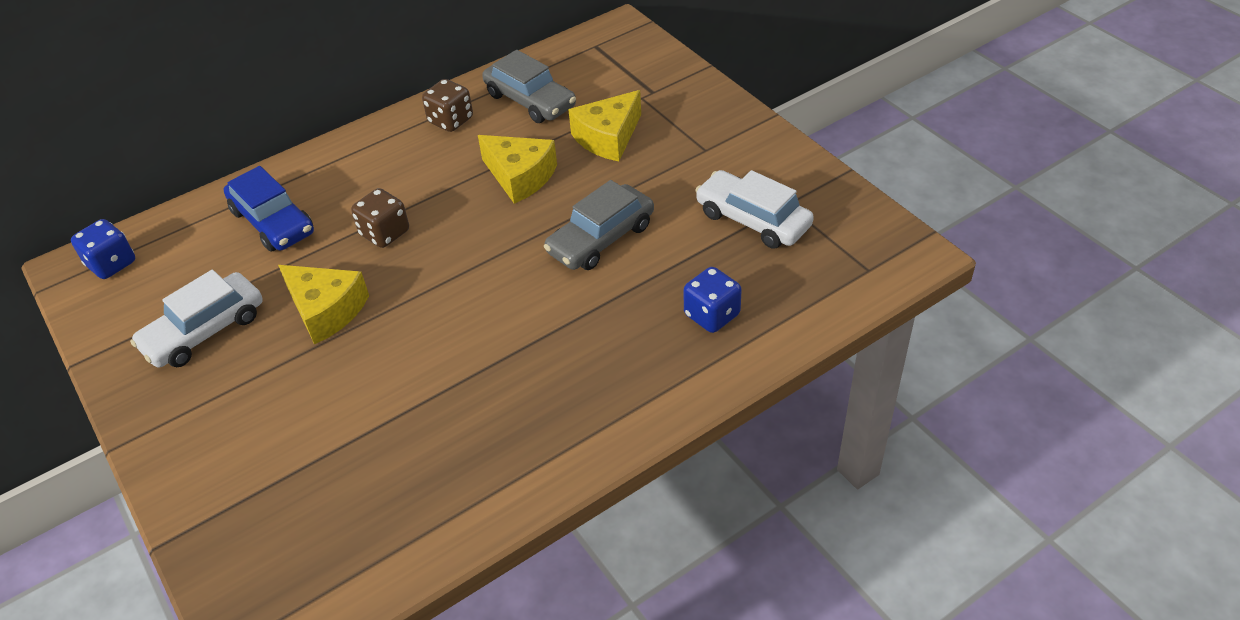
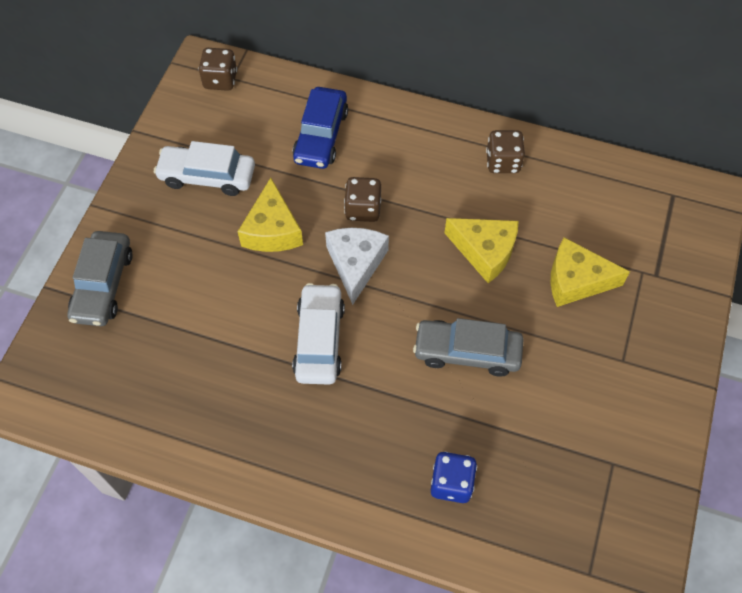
camera: 50 degrees right, 15 degrees up
(112, 264) = (220, 80): blue dice -> brown dice
(433, 268) = (356, 264): none -> white cheese
(520, 176) = (485, 251): yellow cheese -> yellow cheese turned 60 degrees counterclockwise
(530, 100) = (569, 197): grey car -> grey car (103, 285)
(753, 219) = (574, 448): white car -> white car (319, 340)

